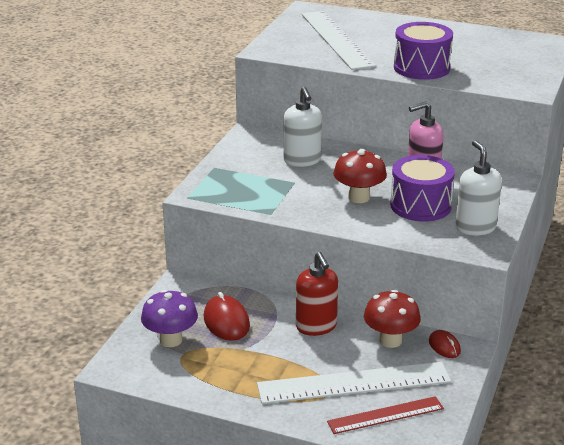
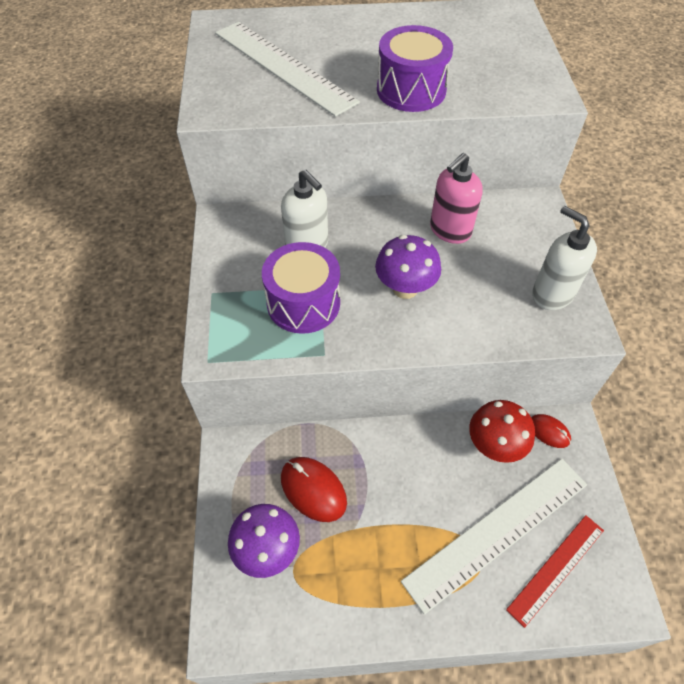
camera: 25 degrees left, 25 degrees up
(316, 326) = (411, 456): red soap dispenser -> none
(359, 197) = (405, 288): red mushroom -> purple mushroom
(420, 205) = (476, 278): purple drum -> purple drum (303, 303)

